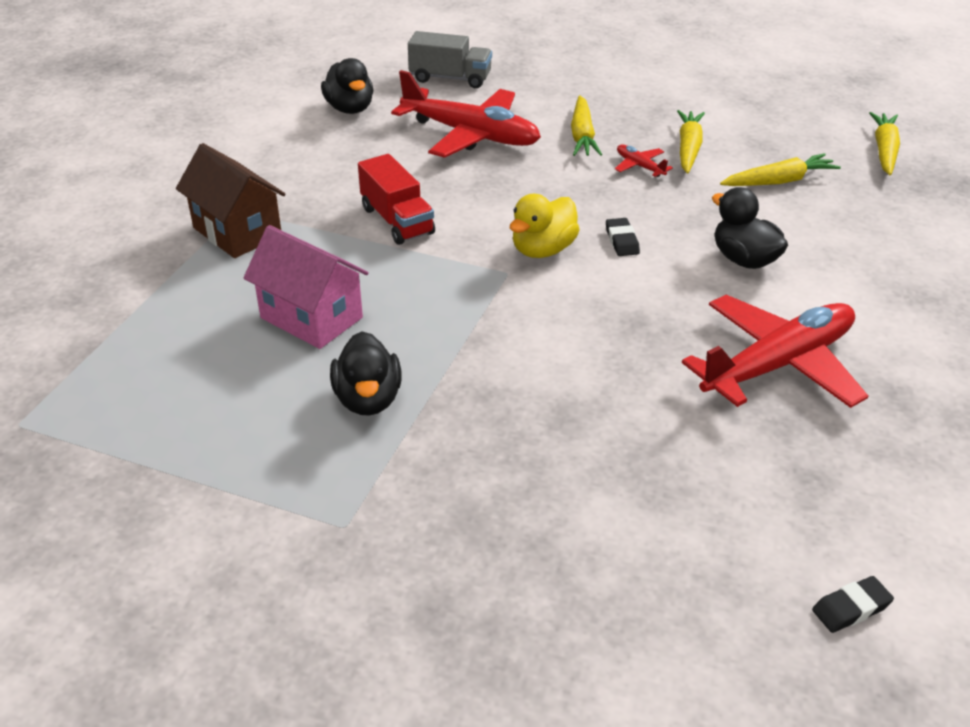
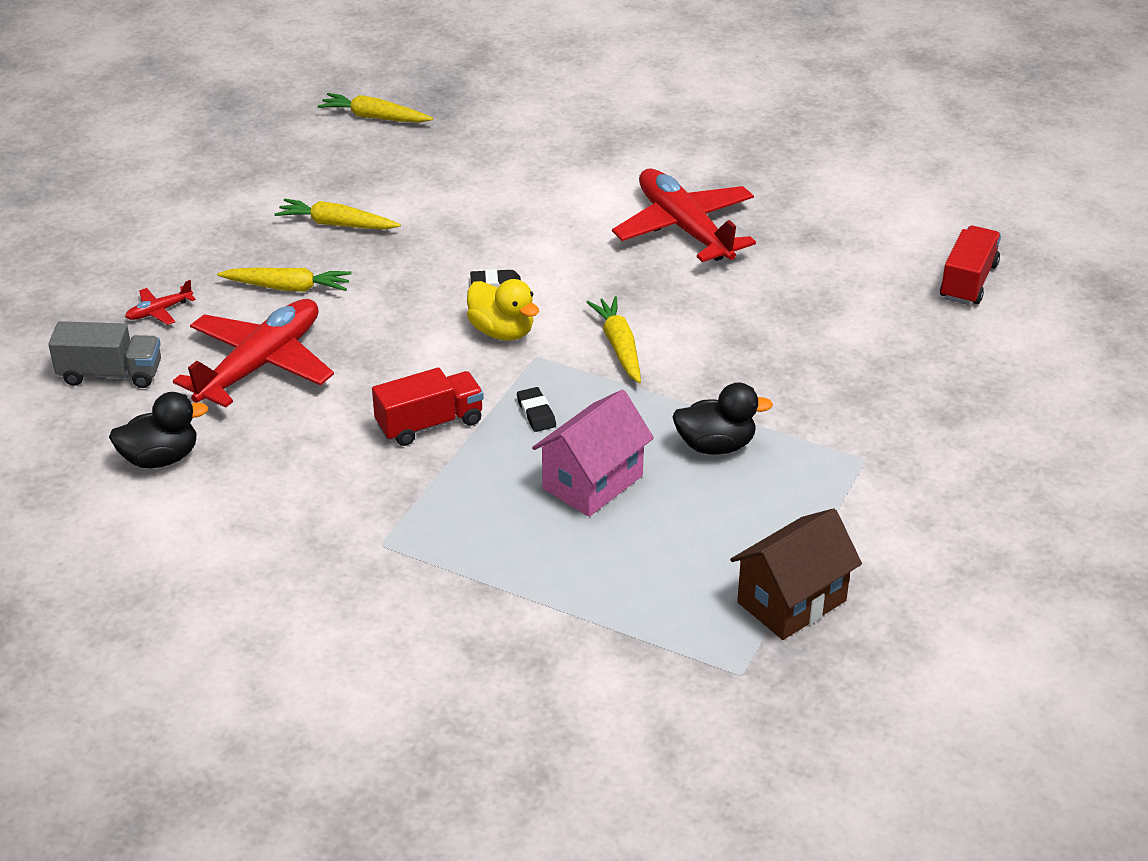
camera: 85 degrees left, 0 degrees up
(237, 232) = (426, 542): brown house -> brown house (791, 601)
(450, 78) = (110, 374): grey truck -> grey truck turned 75 degrees clockwise
(639, 166) = (363, 258): red plane -> red plane (159, 311)
(744, 260) = (538, 221): black duck -> none
(761, 656) = (968, 281): none -> red truck
(779, 181) = (413, 183): yellow carrot -> yellow carrot (619, 346)
(851, 608) = (926, 241): black eraser -> black eraser (536, 413)

